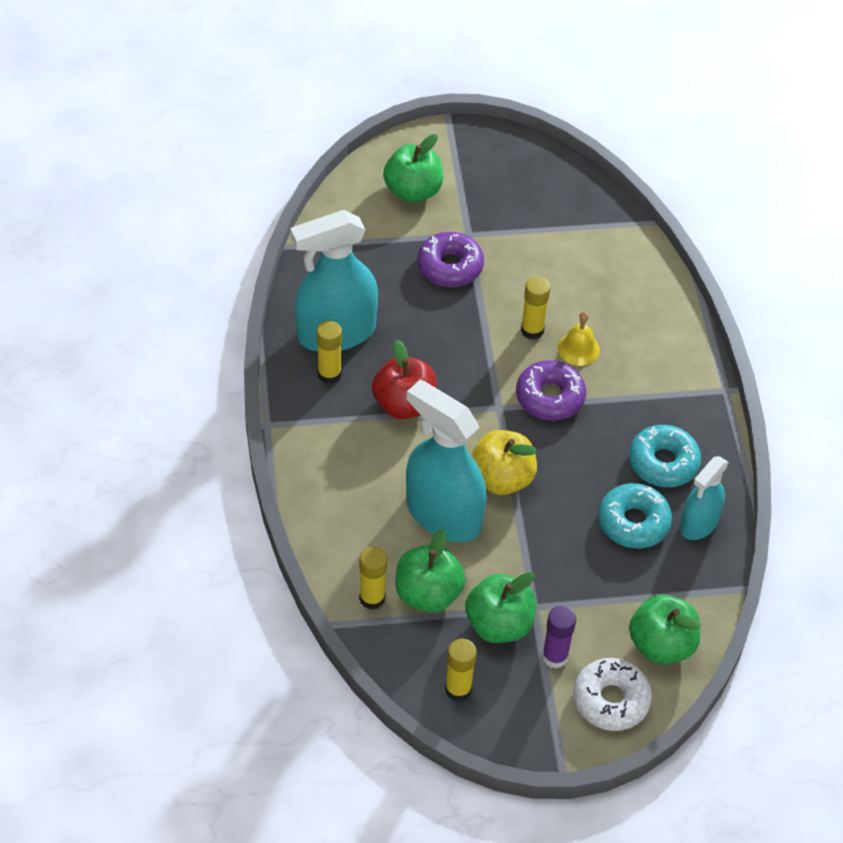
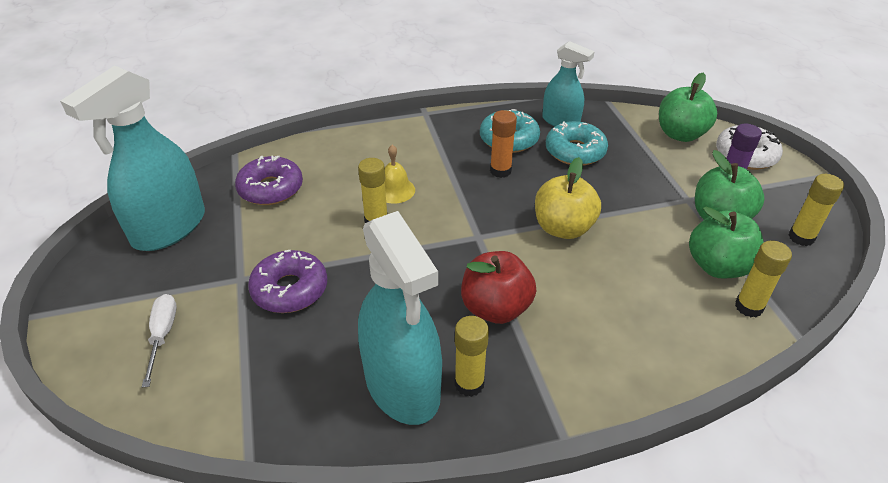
camera: 95 degrees left, 10 degrees down
(413, 191) = (162, 335): green apple -> white screwdriver
(443, 514) = (623, 264): turquoise spray bottle -> turquoise spray bottle (169, 228)
(550, 397) = (457, 204): purple donut -> purple donut (271, 189)
(603, 443) = (500, 171): none -> orange glue stick

